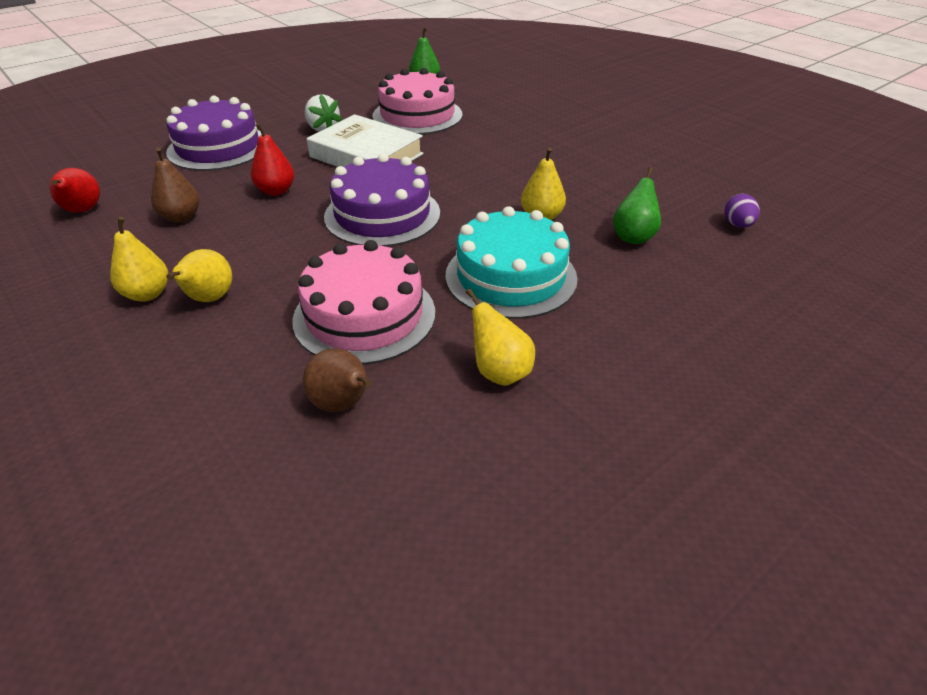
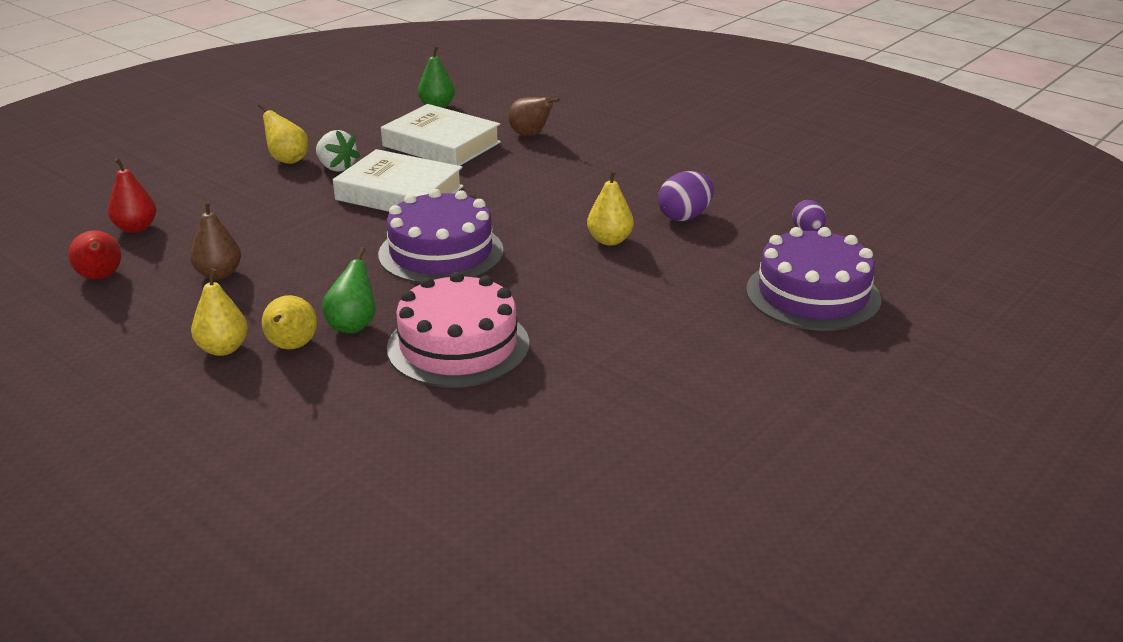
camera: 10 degrees left, 10 degrees down
(218, 147) = (222, 198): purple cake -> purple cake (813, 294)
(276, 191) = (313, 238): red pear -> red pear (136, 228)
(343, 404) = (466, 418): brown pear -> brown pear (530, 135)
(417, 115) = (441, 144): pink cake -> white book
(500, 372) = (604, 378): yellow pear -> yellow pear (287, 160)
(511, 276) = (593, 298): turquoise cake -> none
(618, 199) = (684, 216): none -> purple egg
(633, 237) = (707, 251): green pear -> green pear (353, 325)

